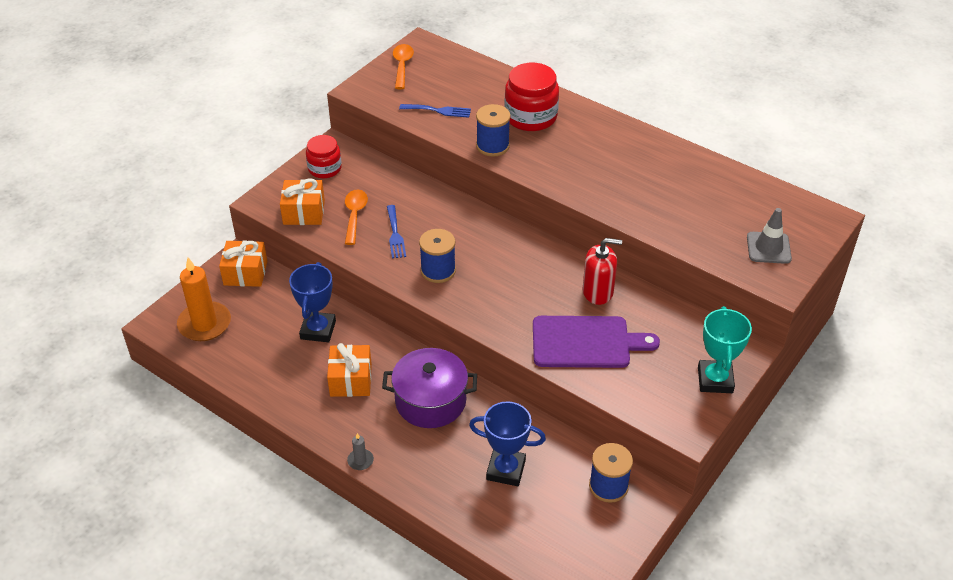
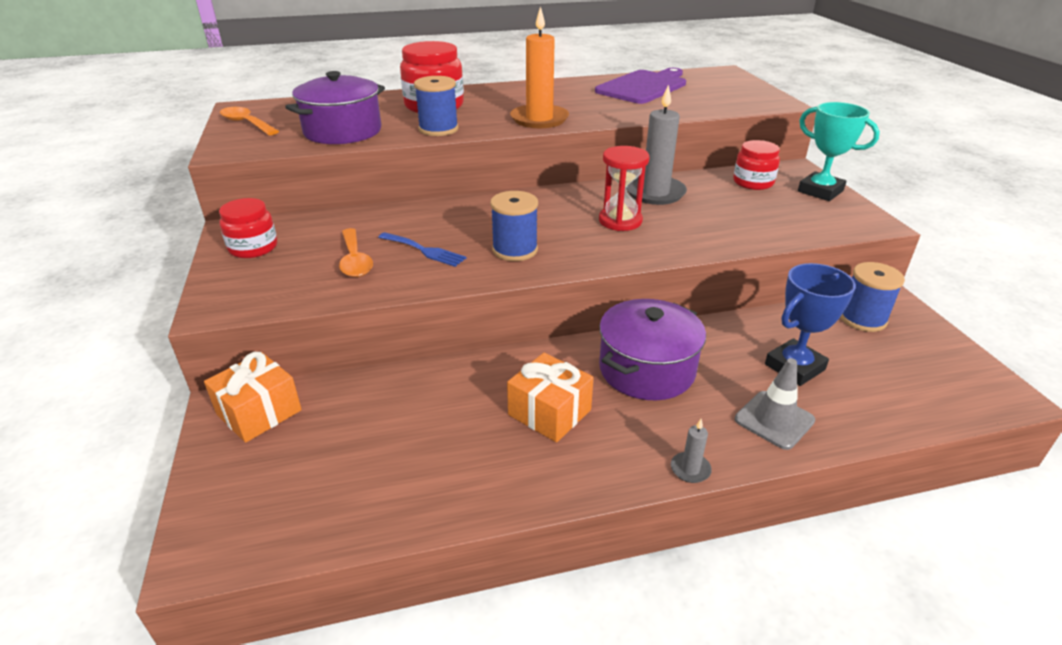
camera: 50 degrees left, 10 degrees down
(204, 324) = (280, 499): orange candle -> orange candle (539, 119)
(304, 212) = (289, 288): orange gift -> none
(318, 330) = (438, 399): blue trophy -> none
(355, 215) = (355, 260): orange spoon -> orange spoon turned 150 degrees counterclockwise
(439, 111) = (343, 131): blue fork -> purple pot
(531, 296) = (620, 221): none -> red hourglass
(586, 342) = (713, 221): purple cutting board -> purple cutting board (643, 86)
(598, 292) = (655, 193): red soap dispenser -> grey candle
(684, 335) = (753, 182): none -> red jar
(768, 248) = (733, 94): grey traffic cone -> grey traffic cone (774, 420)

